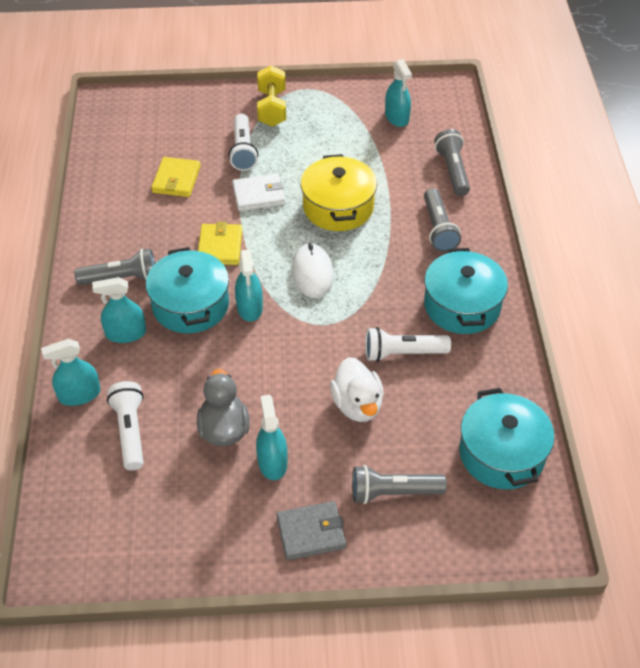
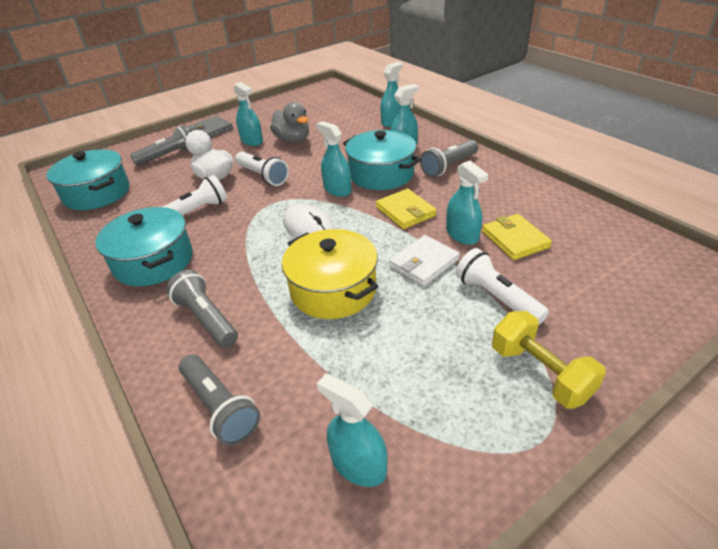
camera: 150 degrees right, 10 degrees down
(130, 431) = (345, 122): white flashlight -> white flashlight (263, 176)
(205, 202) = (462, 234): none -> turquoise spray bottle

